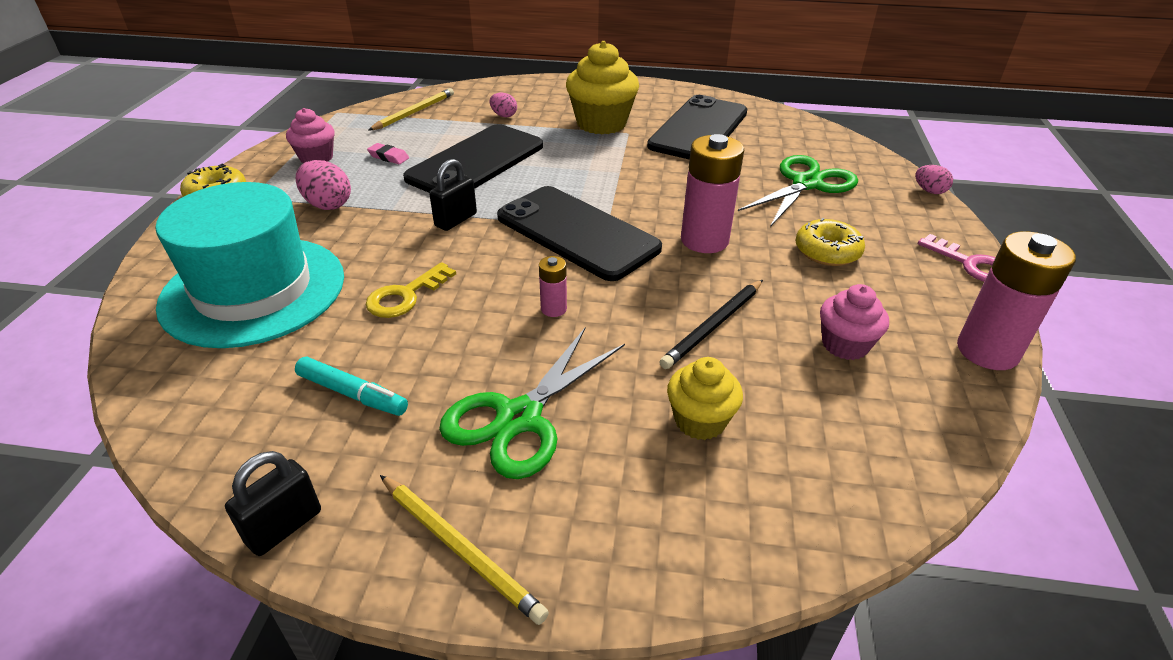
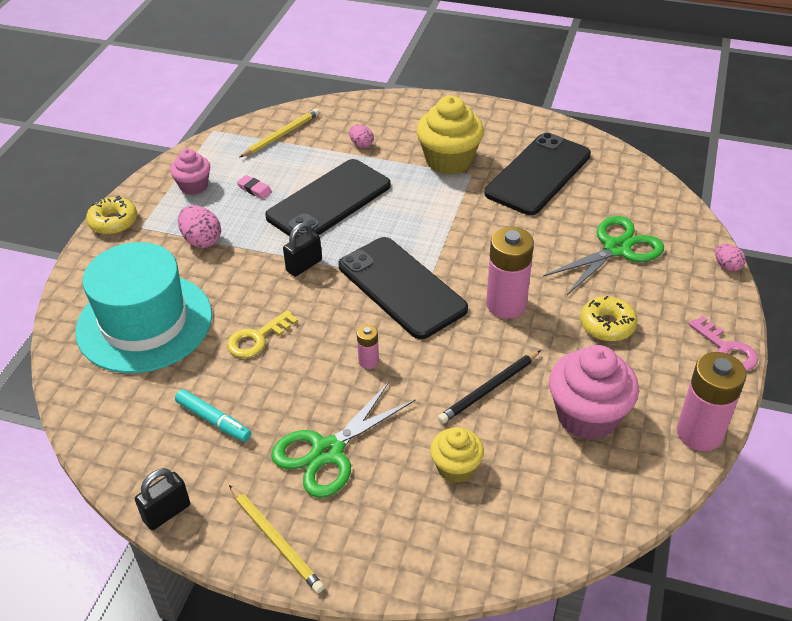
camera: 10 degrees right, 5 degrees up
(845, 345) = (587, 416): pink cupcake -> pink cupcake, size x1.70

